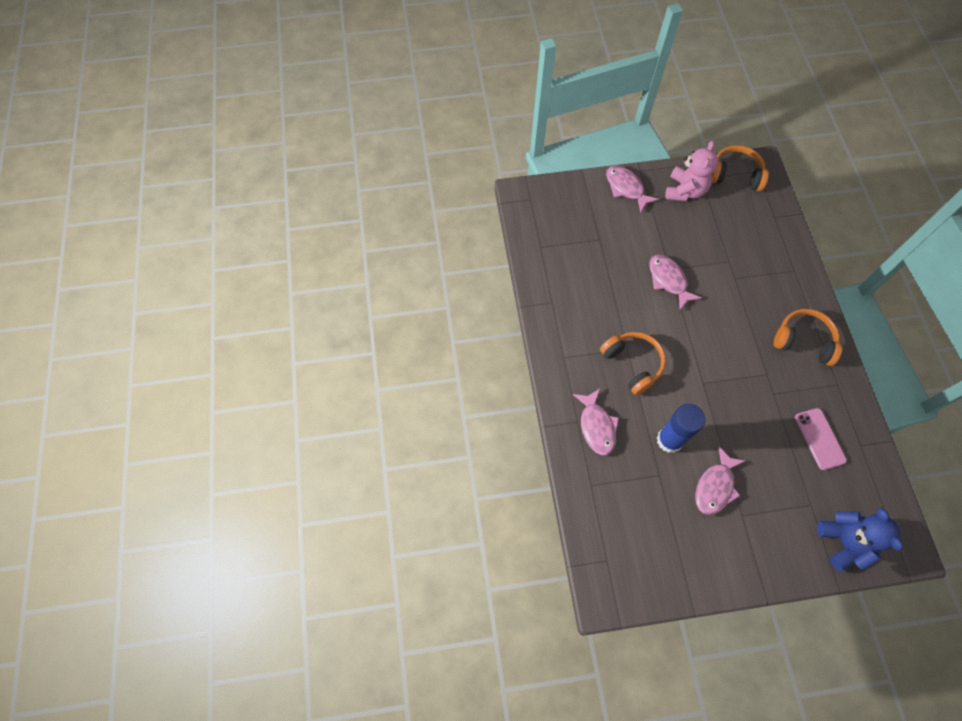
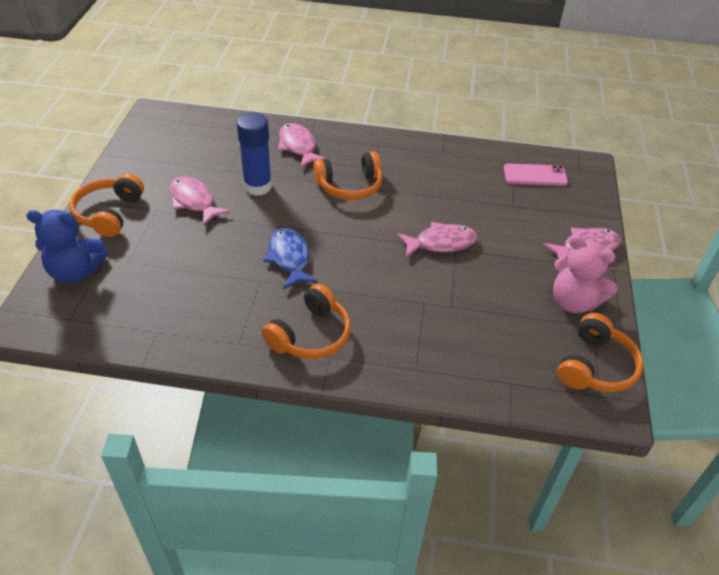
camera: 105 degrees right, 20 degrees down
(596, 426) = (298, 146): pink fish -> pink fish turned 60 degrees clockwise
(740, 381) = (289, 258): none -> blue fish
(768, 554) = (109, 213): none -> orange headphones
(819, 438) = (188, 298): pink phone -> pink phone (535, 175)

